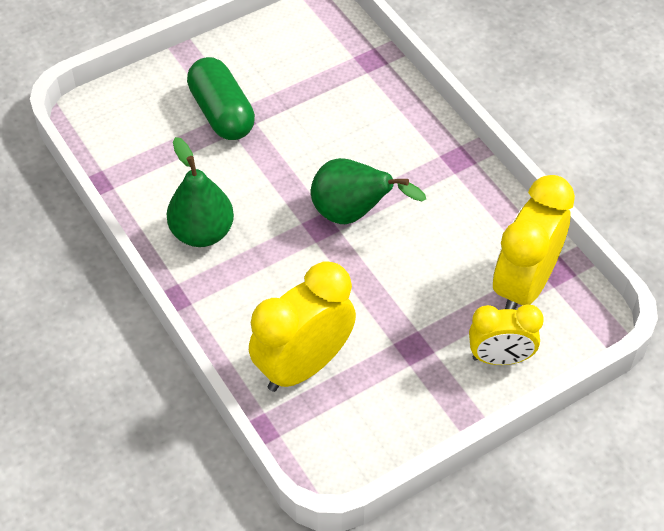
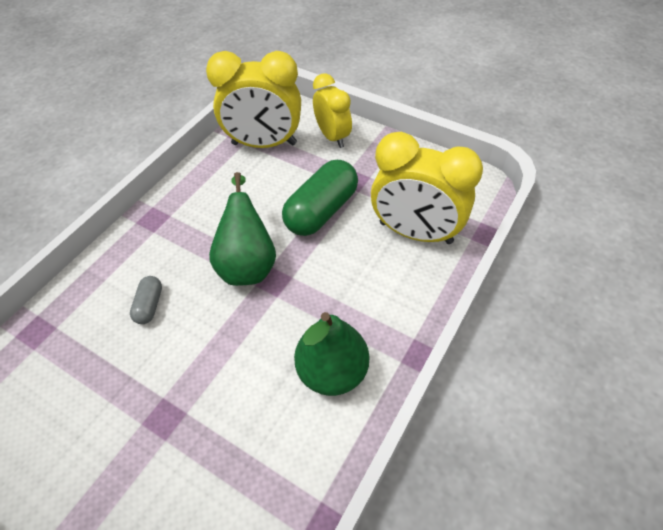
camera: 115 degrees left, 0 degrees up
(221, 113) = (159, 441): green capsule -> green capsule (322, 211)
(350, 134) = (150, 305): none -> grey capsule

